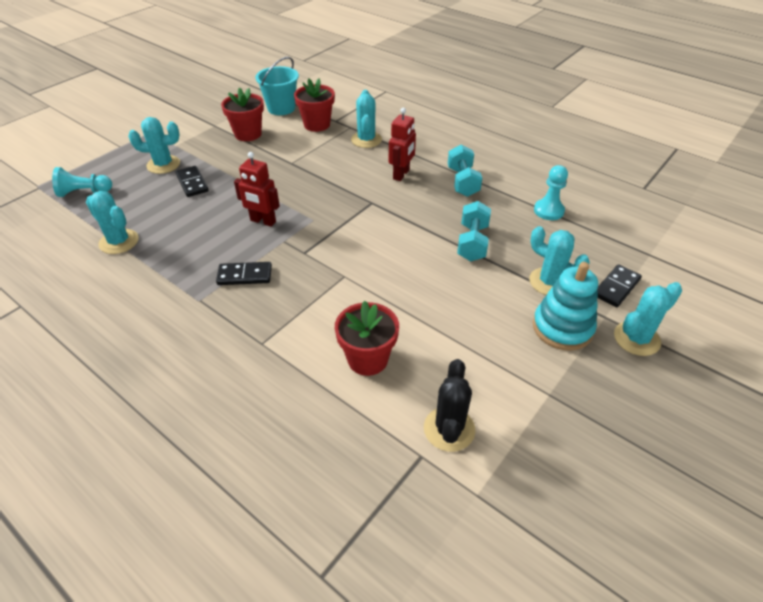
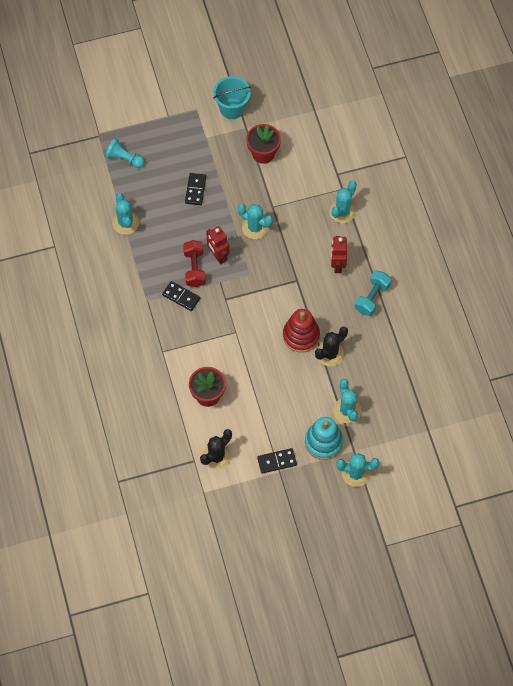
camera: 35 degrees right, 20 degrees up
(163, 165) = (187, 157): turquoise cactus -> turquoise cactus (255, 227)
(242, 243) = (194, 268): none -> red dumbbell
(281, 108) = (307, 133): turquoise bucket -> turquoise bucket (232, 108)
(317, 124) = (320, 171): red flower pot -> none
(401, 174) = (337, 265): red robot -> red robot turned 120 degrees clockwise
(424, 243) = (301, 336): none -> red stacking toy
(472, 243) = (330, 354): turquoise dumbbell -> black cactus
(548, 211) = (403, 358): turquoise pawn -> none
(616, 287) = (381, 438): black domino -> black domino (277, 461)

